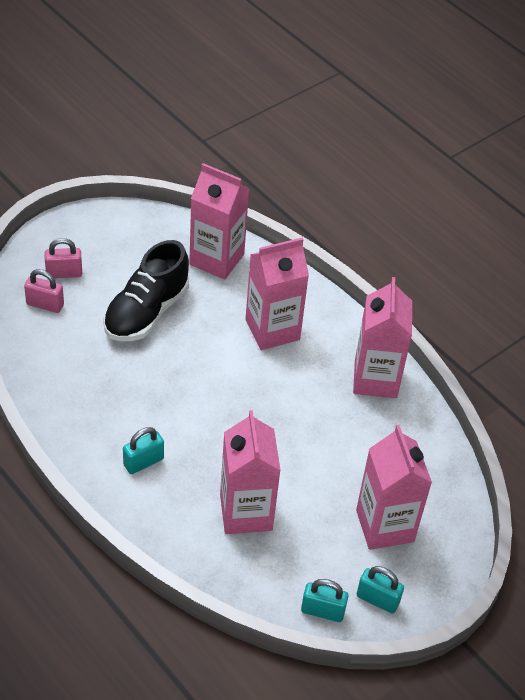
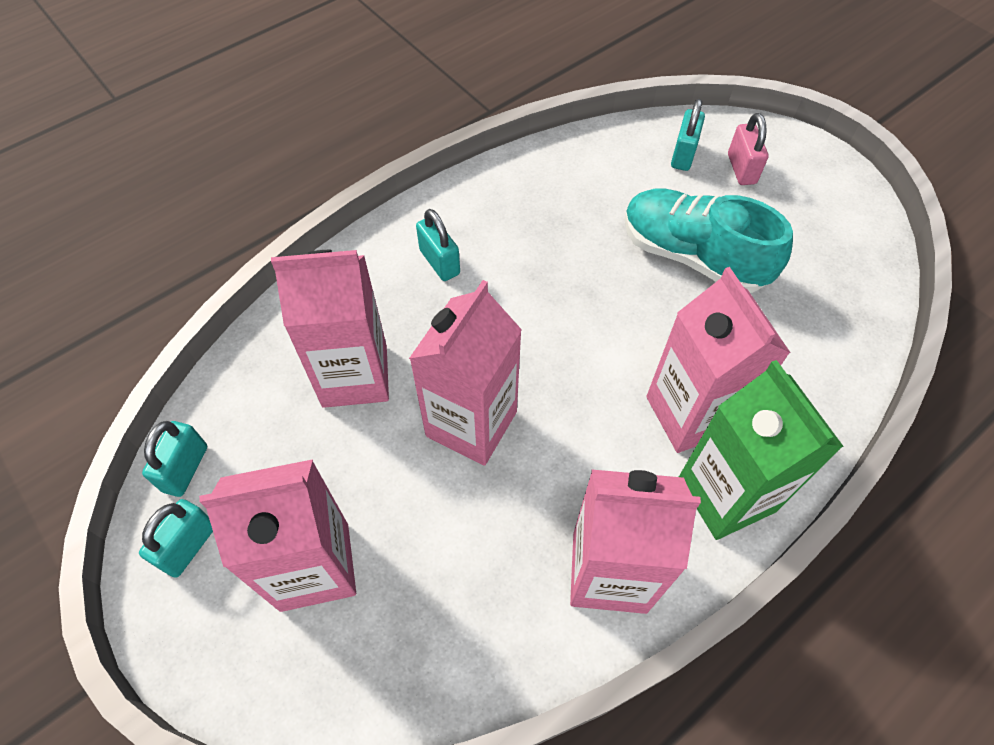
camera: 95 degrees right, 10 degrees up
(45, 304) = (683, 155): pink padlock -> turquoise padlock
(146, 312) = (692, 256): black shoe -> turquoise shoe
(216, 259) = (819, 338): pink carton -> pink carton (471, 424)
(325, 321) = (726, 494): none -> green carton

